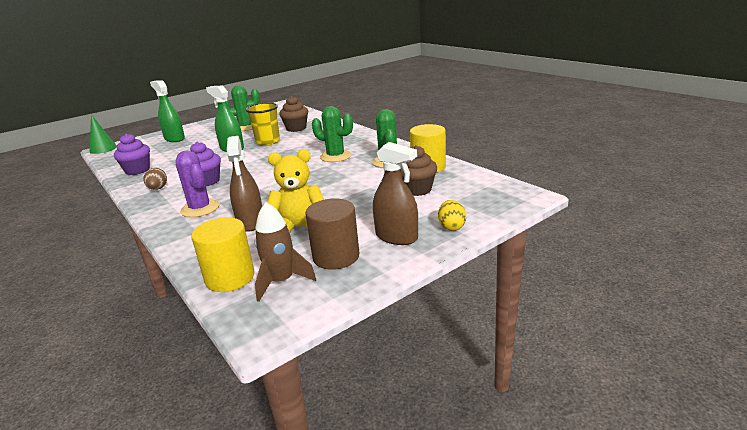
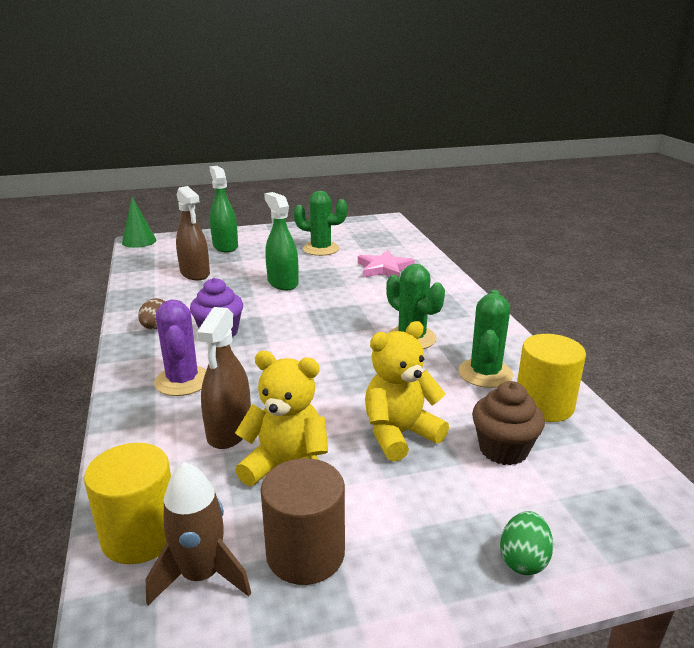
camera: 20 degrees right, 0 degrees up
(137, 170) = (153, 288): purple cupcake -> none
(268, 142) = (334, 283): yellow cup -> none
(296, 128) = (384, 268): brown cupcake -> pink star
(356, 198) = (399, 434): none -> yellow teddy bear
(396, 237) = (420, 547): brown spray bottle -> brown spray bottle (195, 273)
(451, 227) = (523, 560): yellow egg -> green egg

